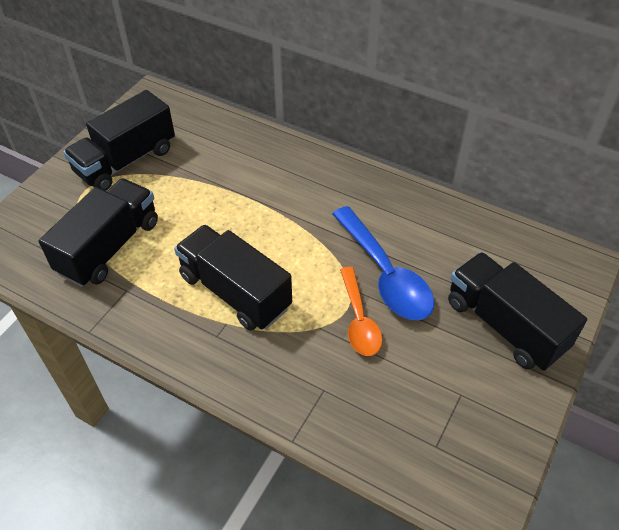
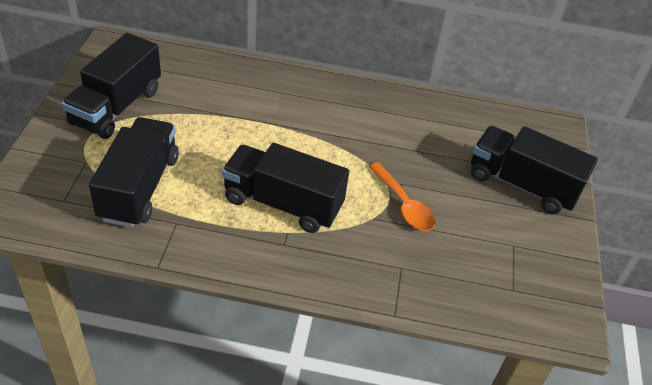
camera: 25 degrees left, 5 degrees down
(385, 274) = (408, 164): blue spoon -> none

